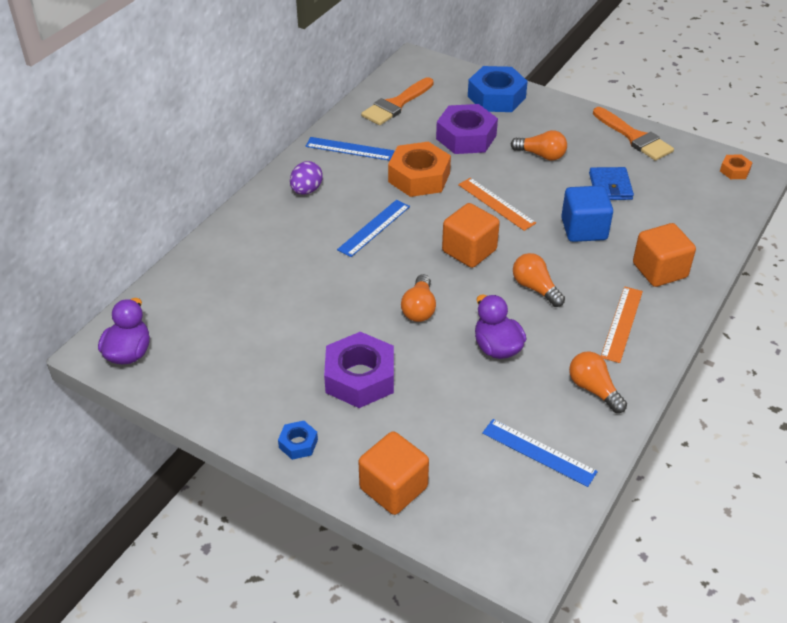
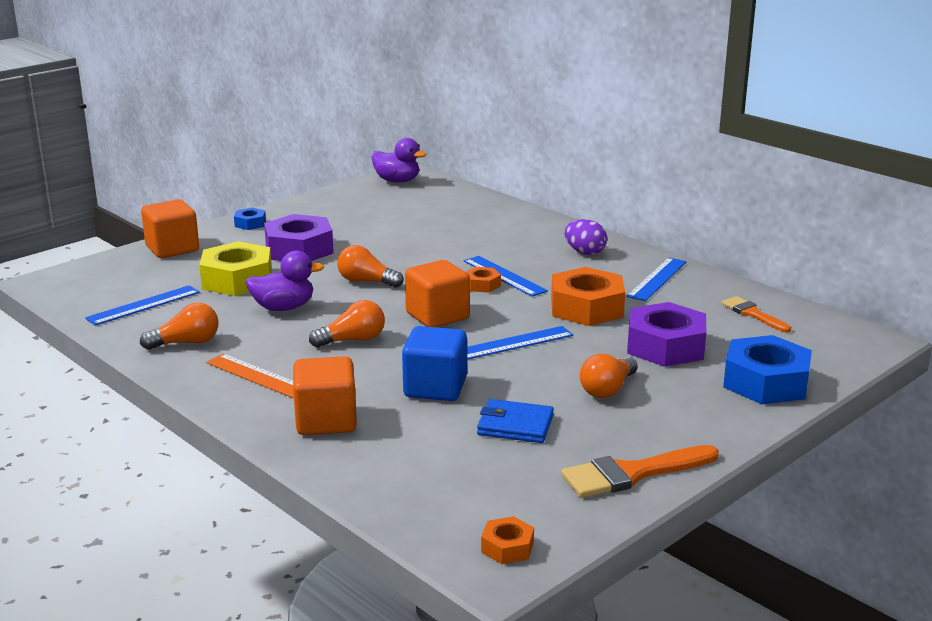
camera: 105 degrees right, 20 degrees down
(396, 104) = (753, 314): orange brush -> orange brush, size x0.63
(398, 237) = (482, 285): none -> orange nut
(451, 401) = (237, 280): none -> yellow nut
(496, 204) = (514, 343): orange ruler -> blue ruler

